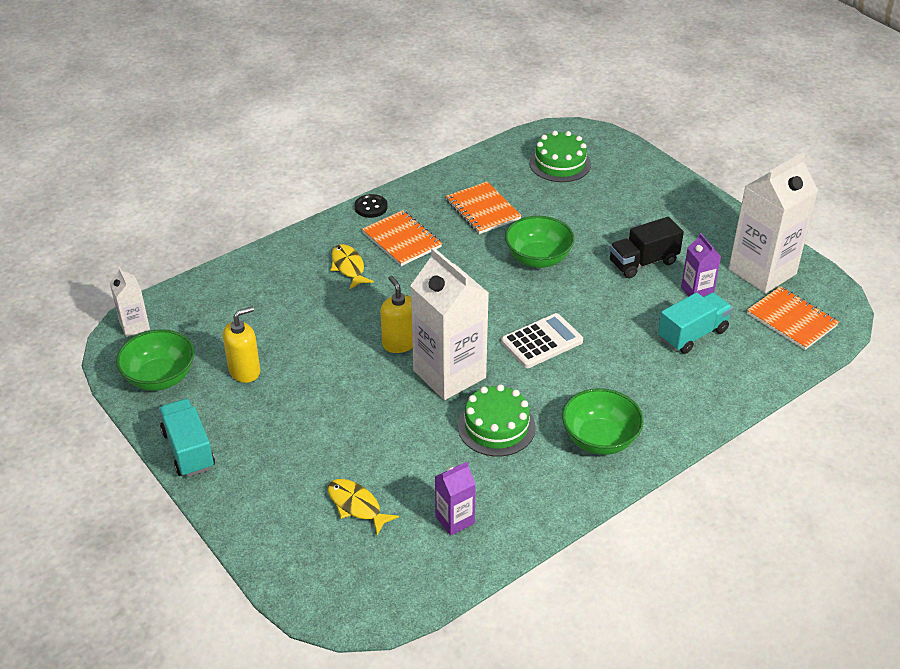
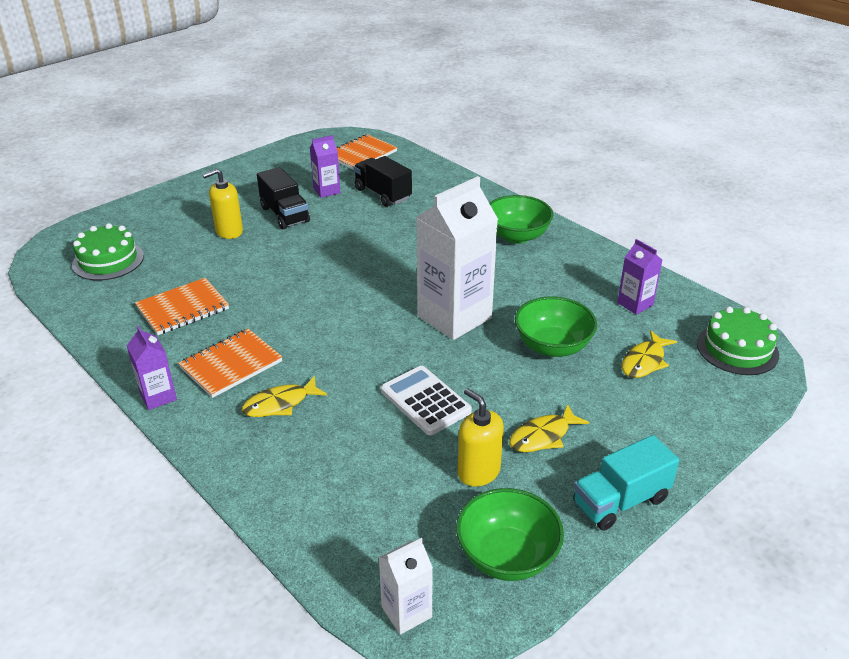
camera: 95 degrees left, 5 degrees down
(273, 414) = (543, 436): none -> yellow fish
(371, 207) = (158, 396): black button -> purple carton
(399, 343) = (413, 352): yellow soap dispenser -> yellow soap dispenser (229, 231)
(496, 427) = (517, 287): green cake -> green cake (737, 349)
(538, 258) = (274, 270): green bowl -> green bowl (552, 346)
(542, 341) = (400, 266): white calculator -> white calculator (425, 401)
(692, 334) = (383, 194): turquoise truck -> black truck
(762, 272) = (301, 163): white carton -> none

